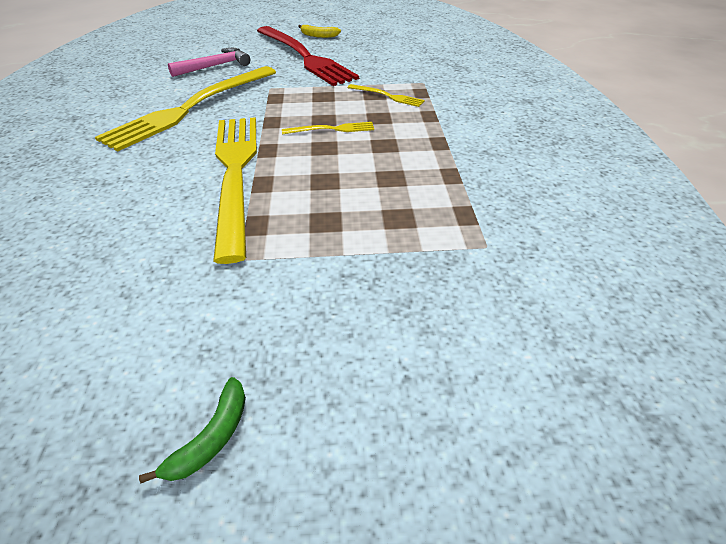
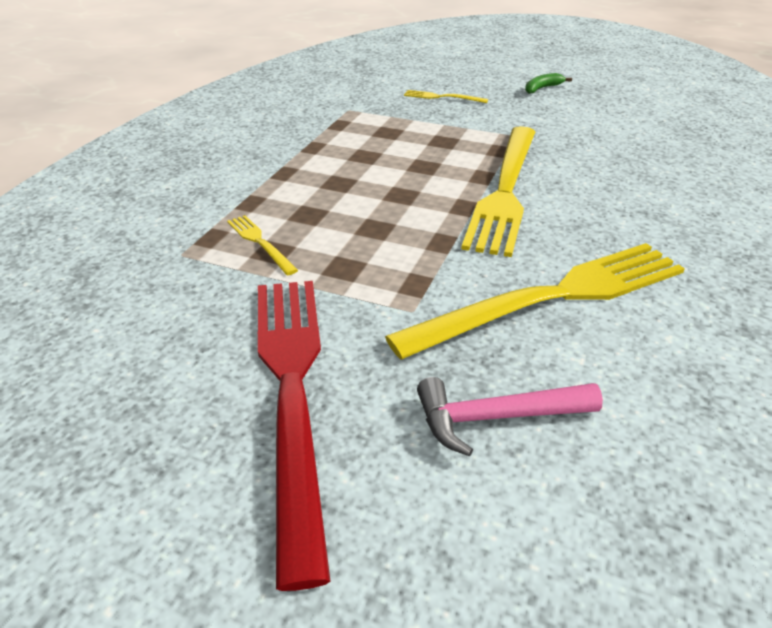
camera: 155 degrees left, 5 degrees down
(318, 36) = (180, 491): yellow banana -> none
(332, 129) = (376, 213): yellow fork -> yellow fork (442, 97)

